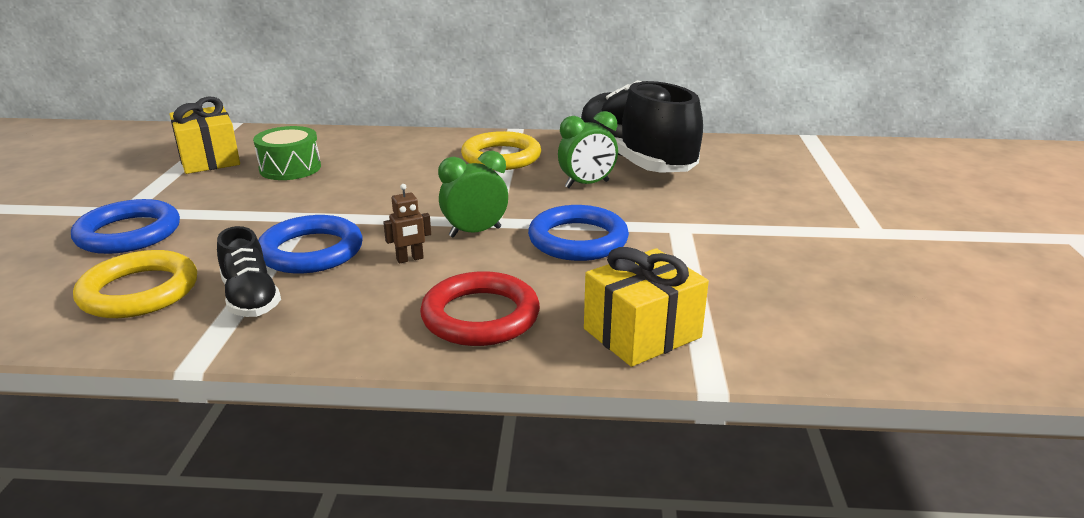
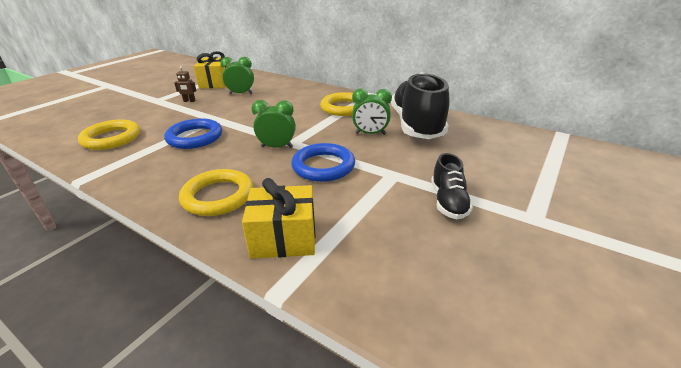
camera: 30 degrees right, 5 degrees up
(128, 233) = (144, 111): blue ring -> none
(251, 298) = (142, 154): black shoe -> black shoe (448, 202)
(290, 168) = (241, 94): green drum -> green clock
(410, 259) = (229, 153): brown robot -> brown robot (189, 101)
(480, 316) = (218, 196): red ring -> yellow ring

